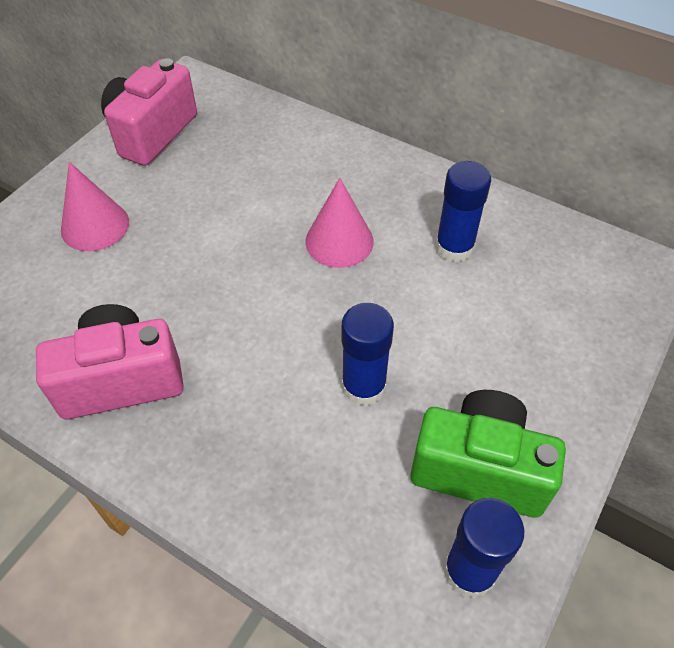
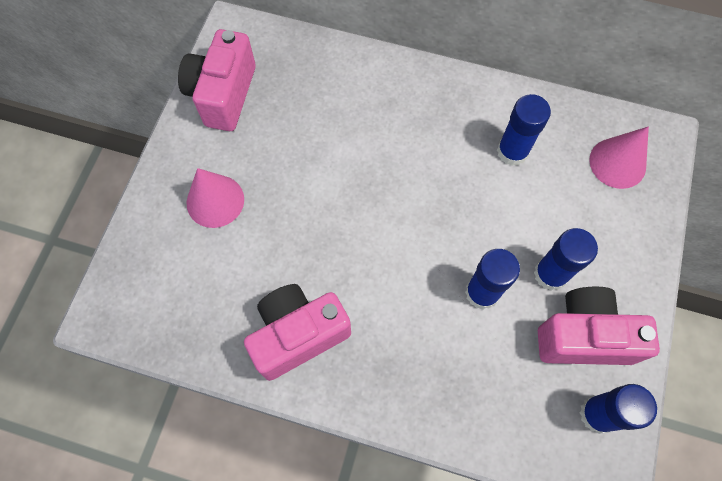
camera: 15 degrees left, 15 degrees up
(339, 241) = (421, 167): pink cone -> pink cone (617, 163)
(458, 386) = (550, 274): none -> blue glue stick
(479, 469) = (583, 336): green camera -> pink camera

